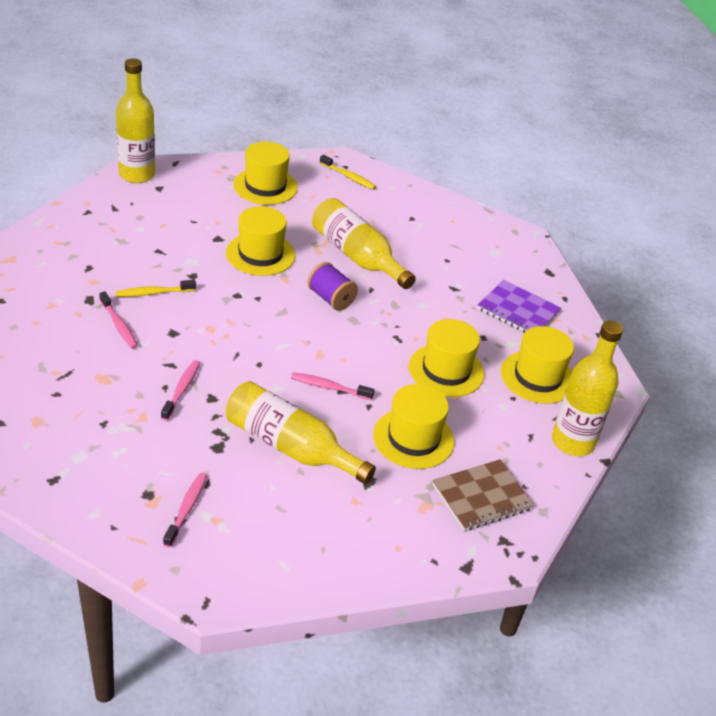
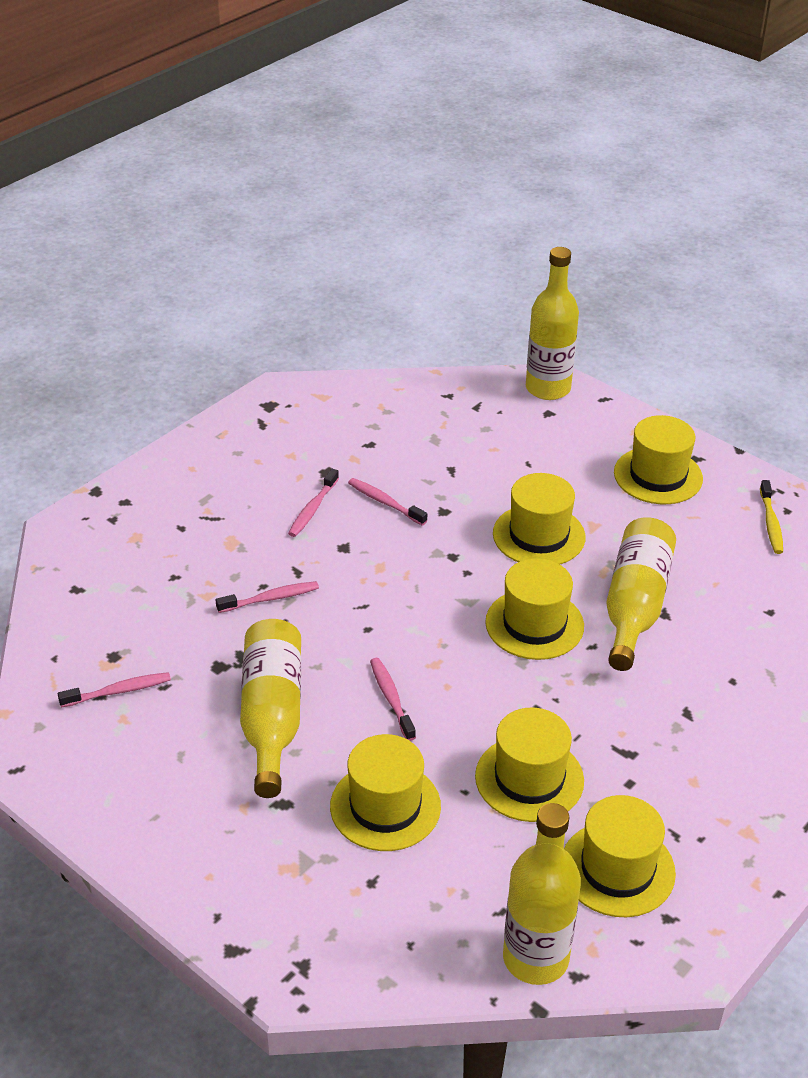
camera: 60 degrees right, 0 degrees up
(153, 293) = (385, 502): yellow toothbrush -> pink toothbrush
(330, 299) = (534, 624): purple spool -> yellow hat
(481, 497) = (352, 912): brown notebook -> none
(518, 310) = (722, 791): purple notebook -> none

